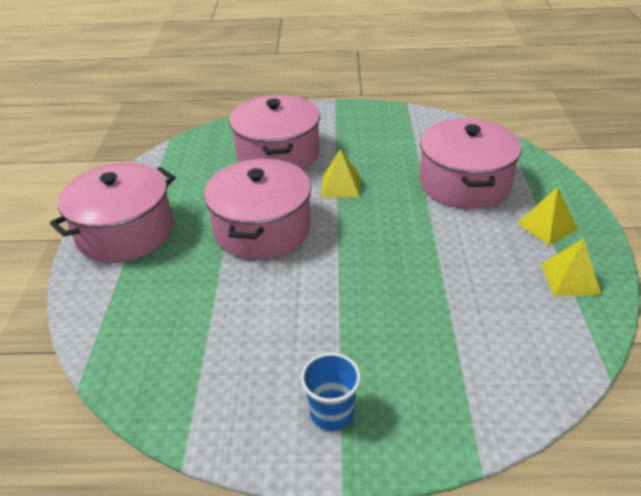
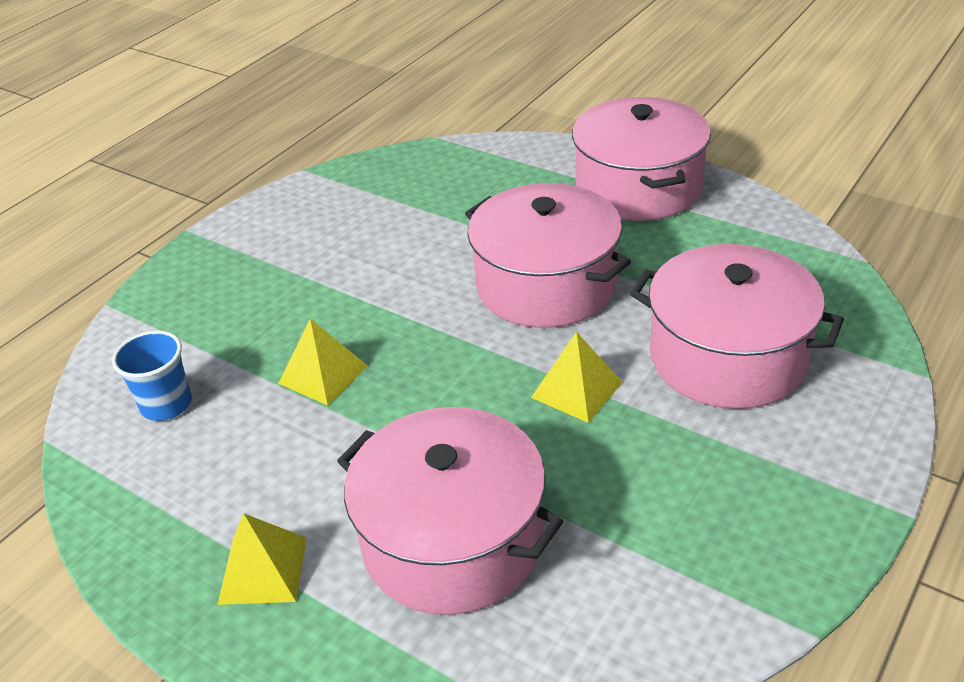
camera: 125 degrees right, 0 degrees up
(332, 412) = (252, 248): blue cup -> blue cup (166, 404)
(570, 278) = (166, 514): yellow pyramid -> yellow pyramid (323, 374)

